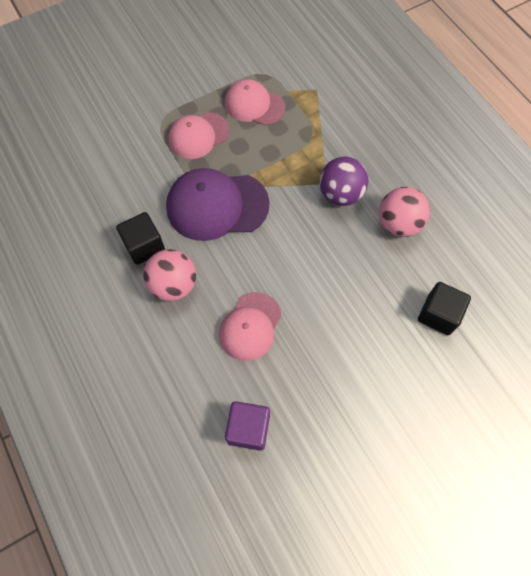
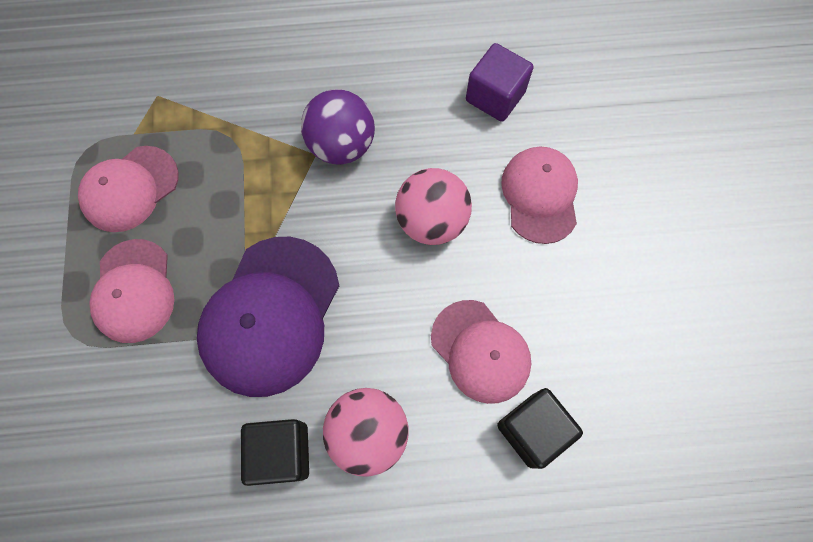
camera: 65 degrees left, 5 degrees up
(248, 429) = (623, 417): purple cube -> purple cube (495, 96)
(372, 321) = (540, 195): none -> pink cap
(398, 224) = (421, 99): pink ball -> pink ball (431, 221)
(438, 314) = (563, 118): black cube -> black cube (532, 430)

